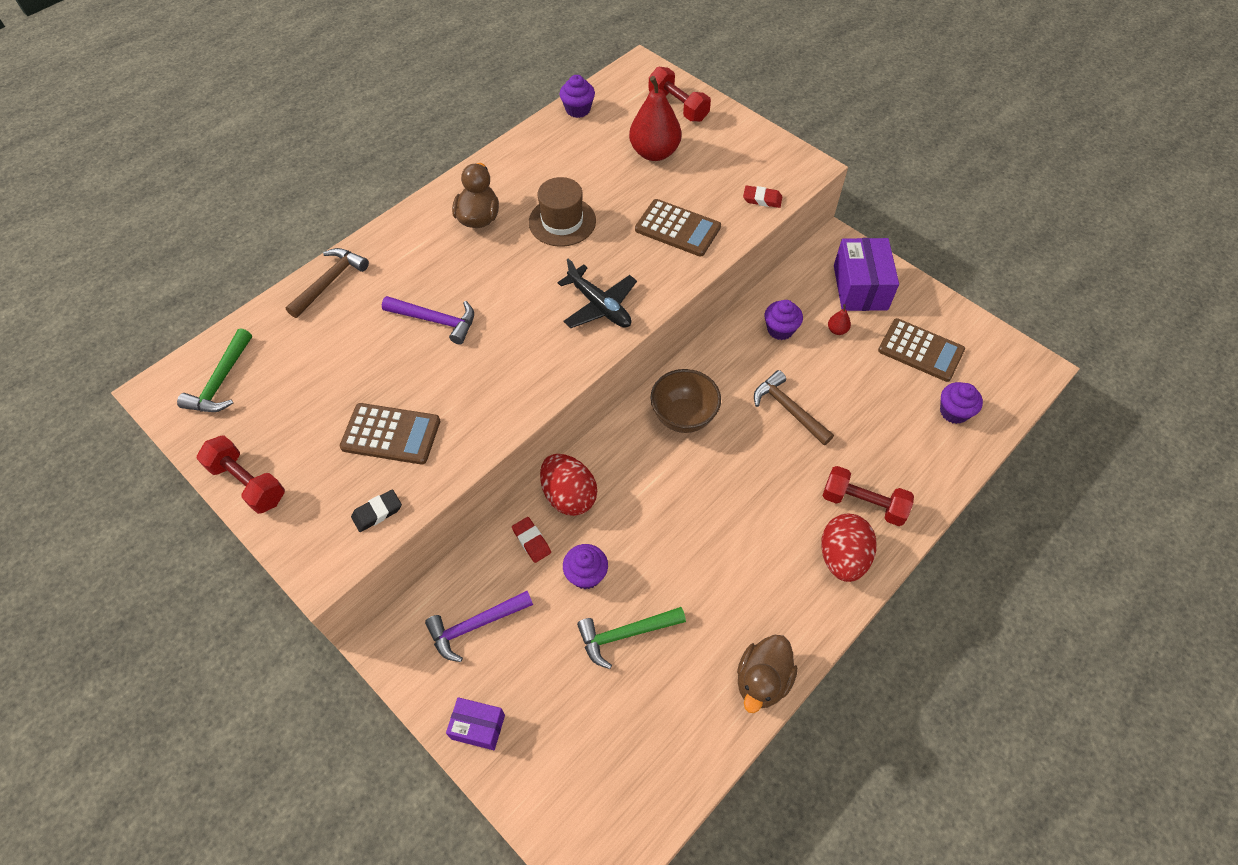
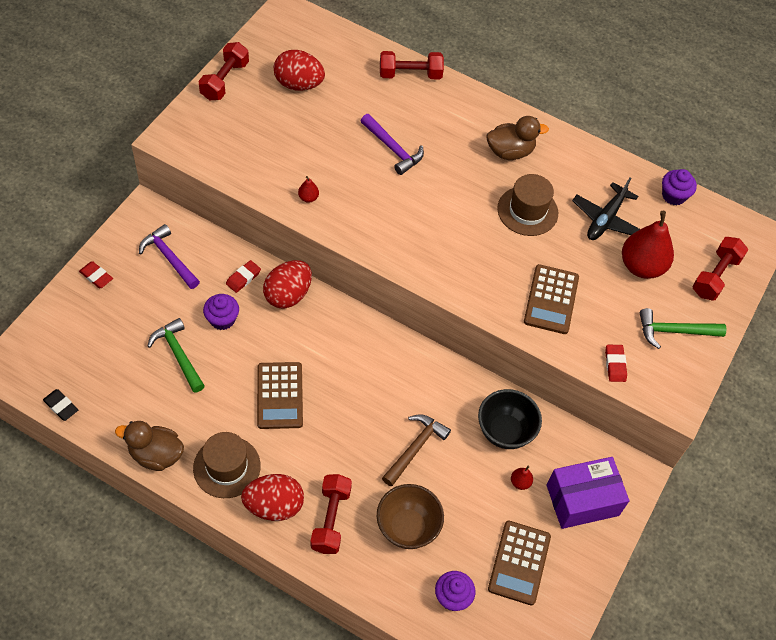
camera: 70 degrees right, 0 degrees up
(221, 381) = (302, 41): green hammer -> green hammer (674, 331)
(294, 398) = (298, 84): none -> red egg
(330, 282) = (410, 74): brown hammer -> red dumbbell
(377, 512) = (216, 157): black eraser -> black eraser (61, 406)
(391, 434) = (282, 148): brown calculator -> brown calculator (280, 396)
(436, 320) = (393, 149): purple hammer -> purple hammer turned 45 degrees counterclockwise
(478, 727) = (96, 276): purple box -> red eraser
(479, 419) = (308, 198): none -> red pear
(600, 306) = (442, 255): black plane -> black plane (605, 219)
(683, 417) = (384, 364): brown bowl -> brown bowl (407, 527)
(780, 329) = (505, 431): purple cupcake -> black bowl
(788, 600) = (227, 467): none -> brown hat

